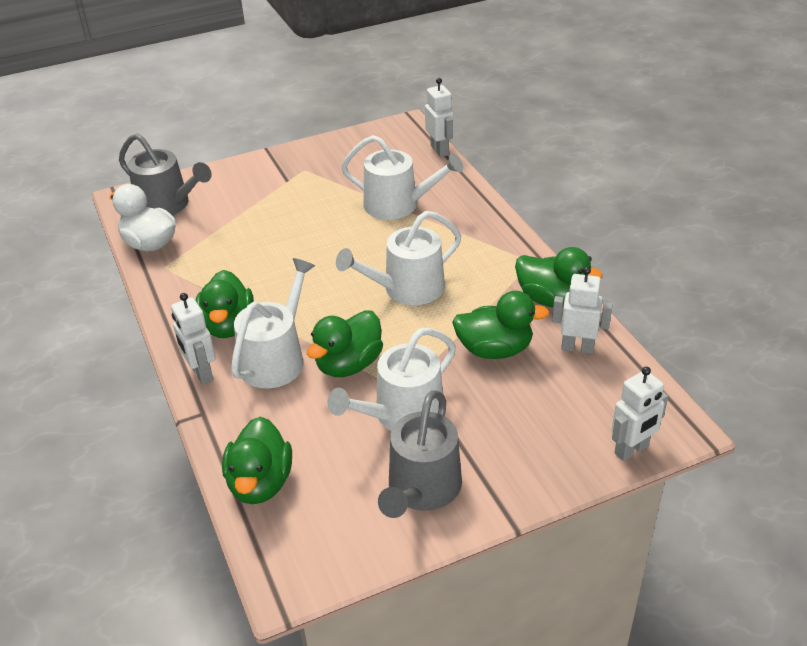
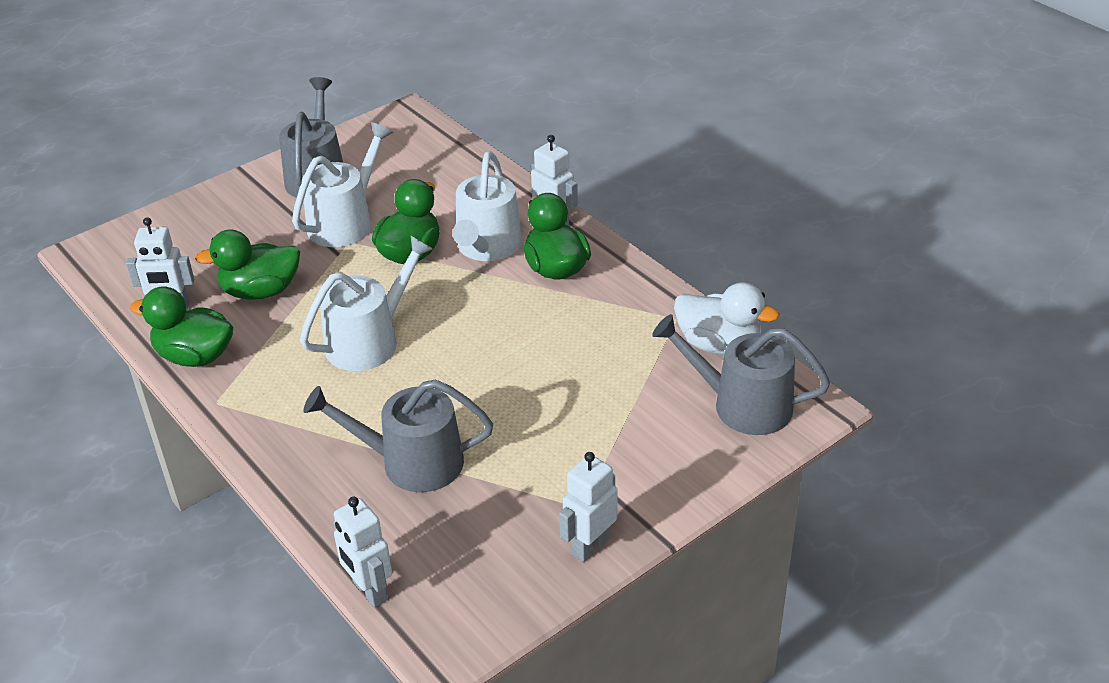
camera: 165 degrees right, 0 degrees up
(260, 483) = (452, 159): green duck -> none
(398, 205) = (412, 462): white watering can -> grey watering can
(632, 450) = (134, 229): white robot -> white robot (590, 546)

